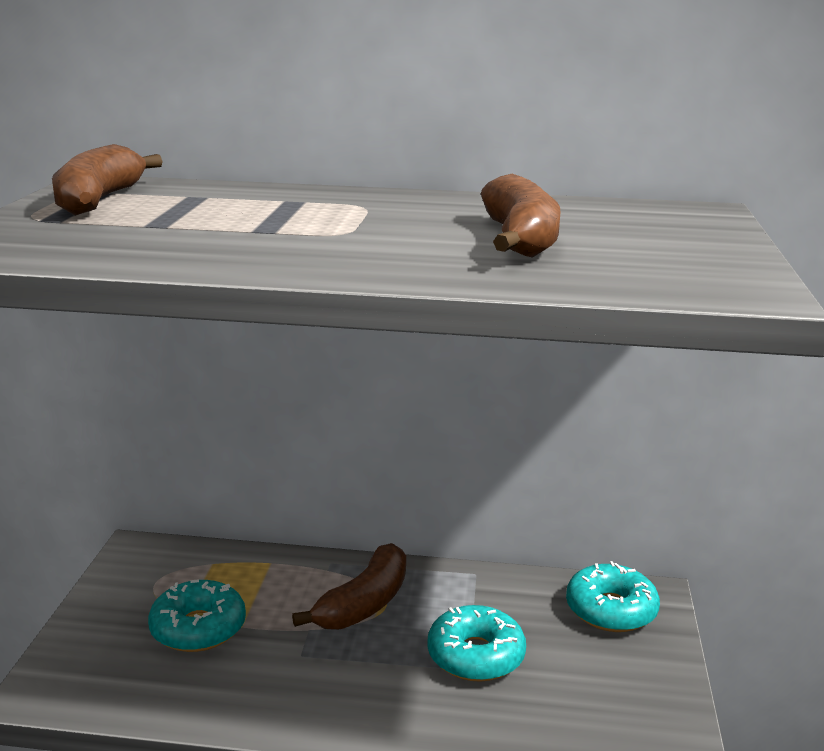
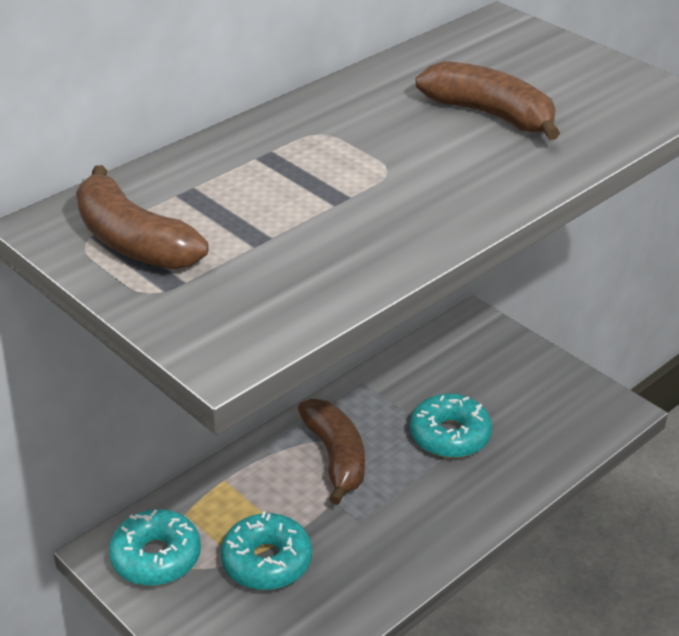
camera: 50 degrees left, 15 degrees up
(611, 610) = (469, 347): turquoise donut -> turquoise donut (156, 557)

